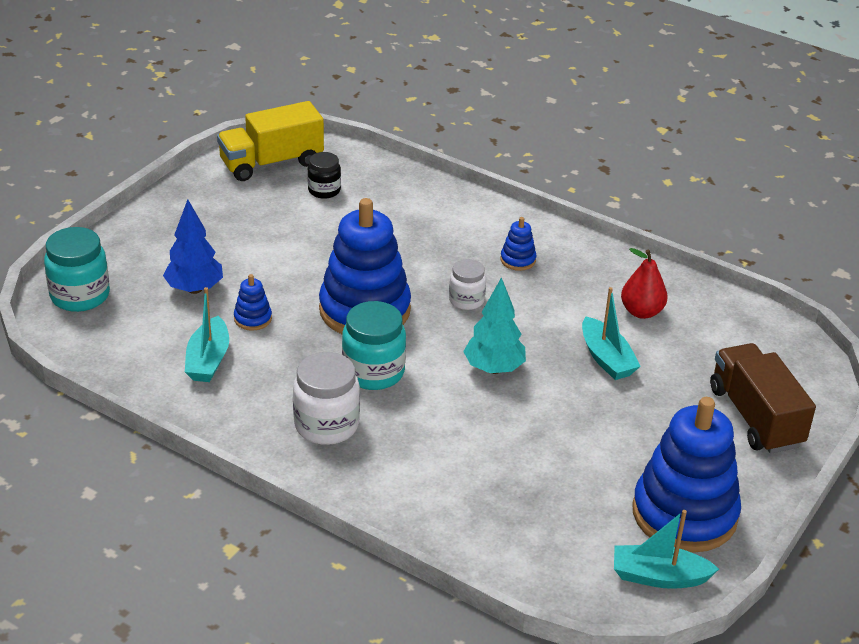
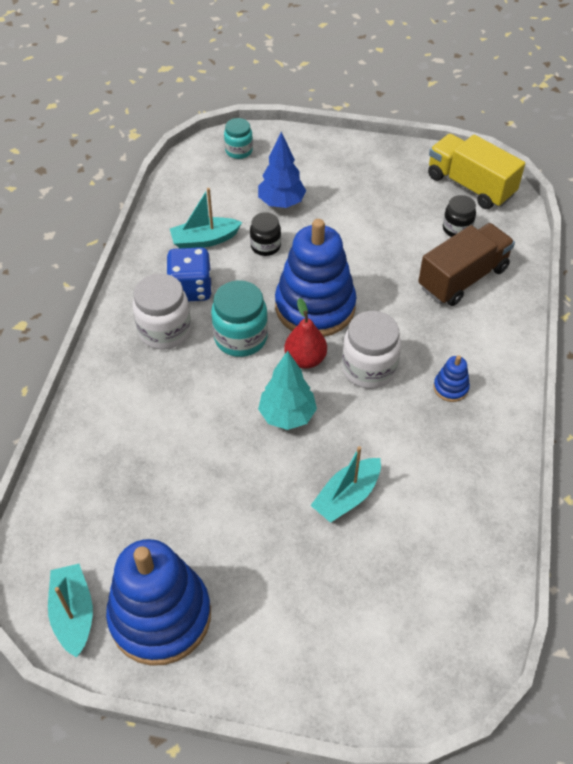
camera: 70 degrees right, 15 degrees up
(80, 296) = (239, 151): turquoise jar -> turquoise jar, size x0.61
(253, 319) = (265, 246): blue stacking toy -> black jar
(277, 390) = (191, 289): none -> blue dice
(466, 300) = (369, 368): white jar -> white jar, size x1.63
(641, 312) = (434, 507): red pear -> red pear (305, 359)
(755, 417) = (326, 649): brown truck -> brown truck (463, 278)

